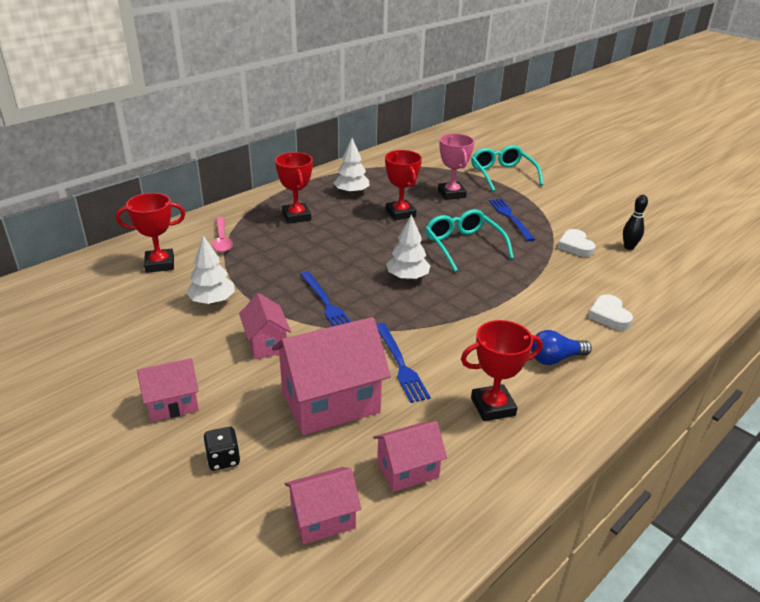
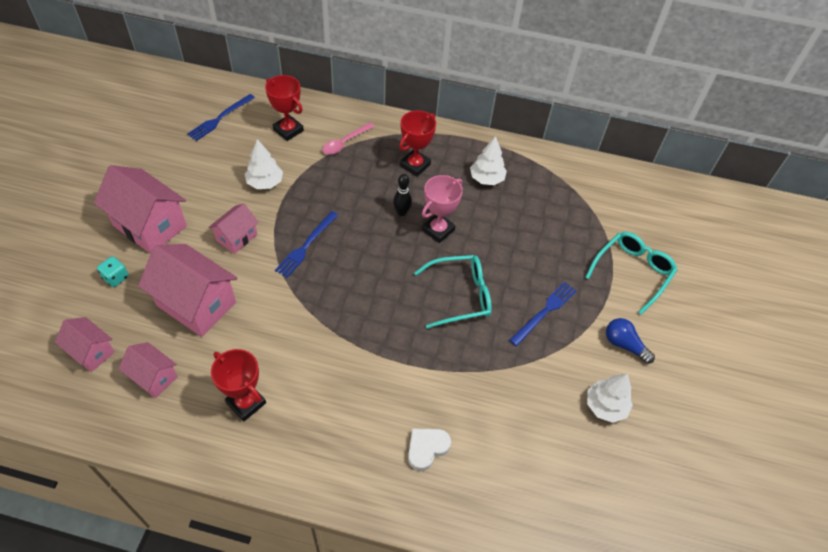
camera: 55 degrees right, 20 degrees up
(173, 404) = (150, 226): pink house -> pink house, size x1.79
(223, 459) = (116, 277): black dice -> turquoise dice
(400, 213) = (479, 228): red trophy -> none
(400, 364) = (261, 325): blue fork -> blue fork (220, 118)
(407, 277) = (379, 279): white tree -> white tree (605, 406)
(451, 194) = (551, 248): pink trophy -> pink trophy (438, 230)
(463, 245) = (461, 295): turquoise glasses -> turquoise glasses turned 45 degrees clockwise
(555, 359) = (332, 425): blue light bulb -> blue light bulb (624, 345)
(575, 246) = (533, 384): white heart -> none
(629, 247) = (571, 432): black bowling pin -> black bowling pin (401, 212)

